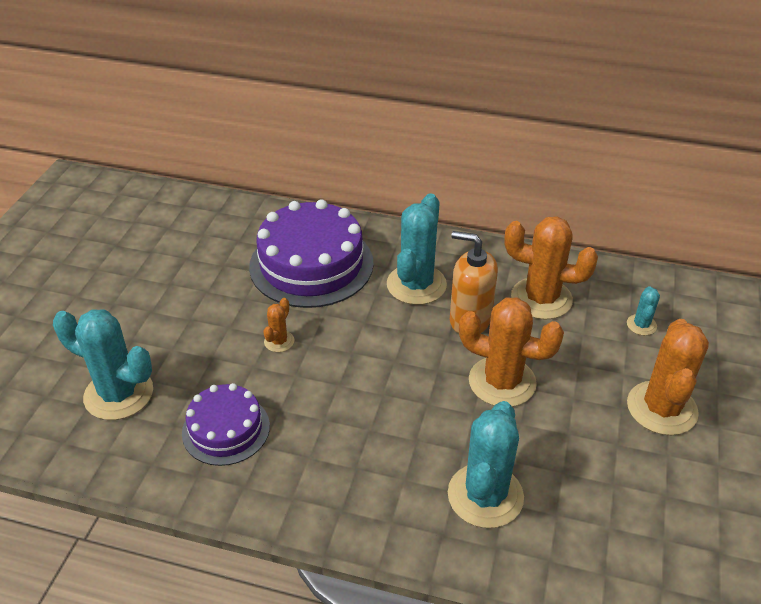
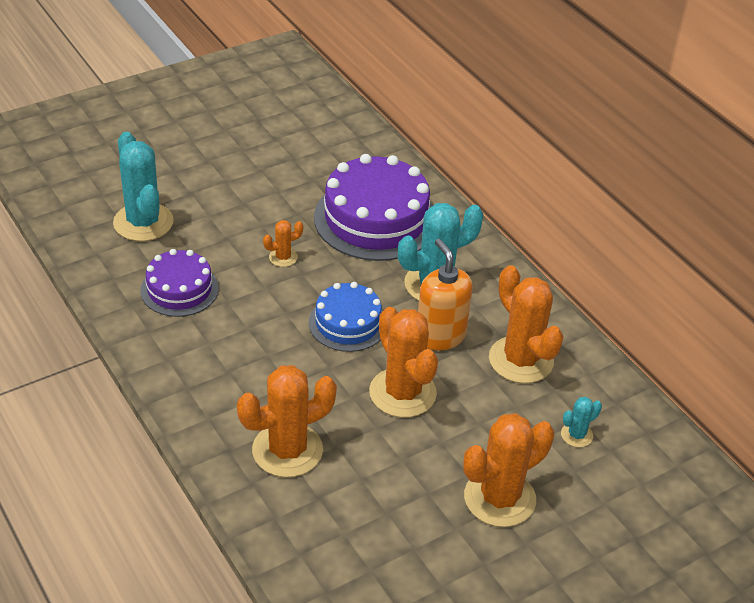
camera: 40 degrees right, 0 degrees up
(395, 358) = (348, 323): none -> blue cake
(485, 496) = (287, 450): turquoise cactus -> orange cactus

